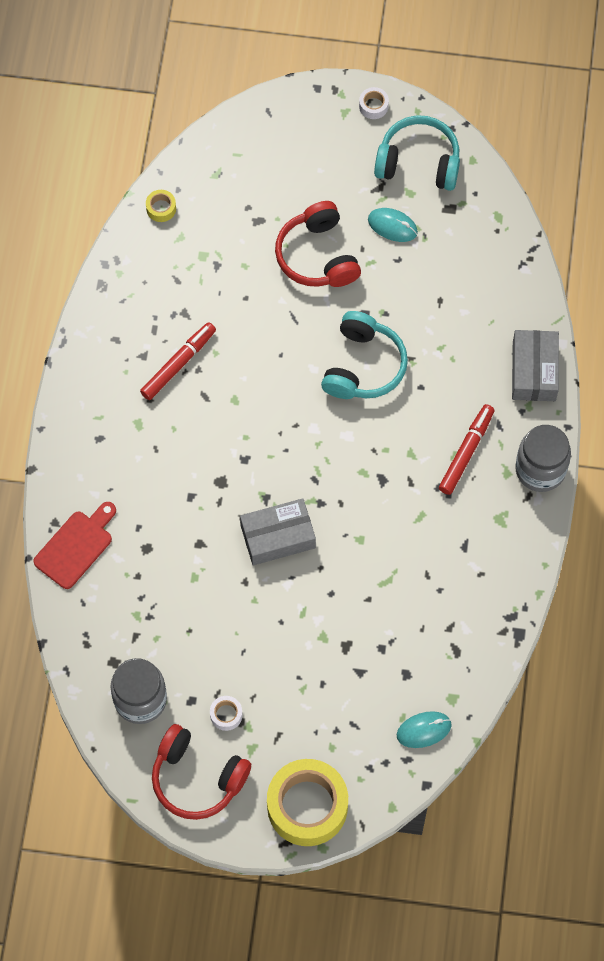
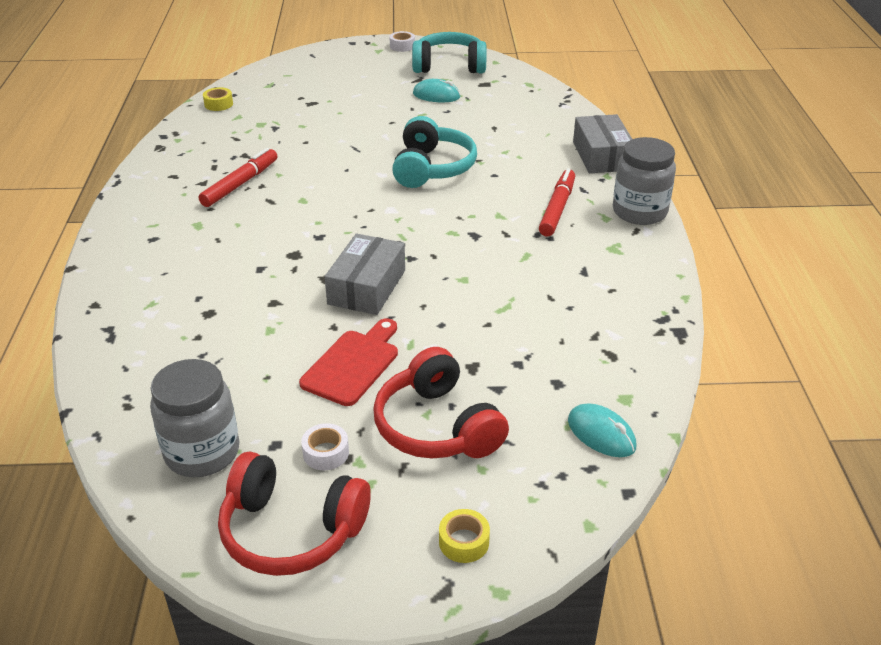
camera: 10 degrees left, 30 degrees down
(76, 546) = (119, 321): red cutting board -> red cutting board (353, 364)
(278, 537) = (367, 287): grey box -> grey box turned 45 degrees counterclockwise
(307, 806) = (464, 542): yellow tape -> yellow tape, size x0.41
(318, 256) = (371, 115): red headphones -> red headphones (437, 426)
(424, 730) = (601, 434): turquoise mouse -> turquoise mouse turned 75 degrees clockwise

